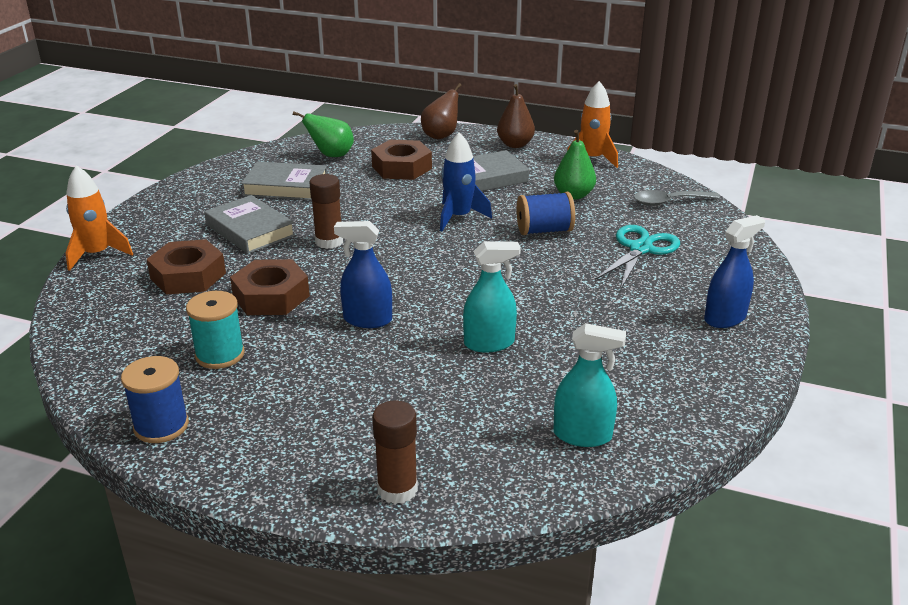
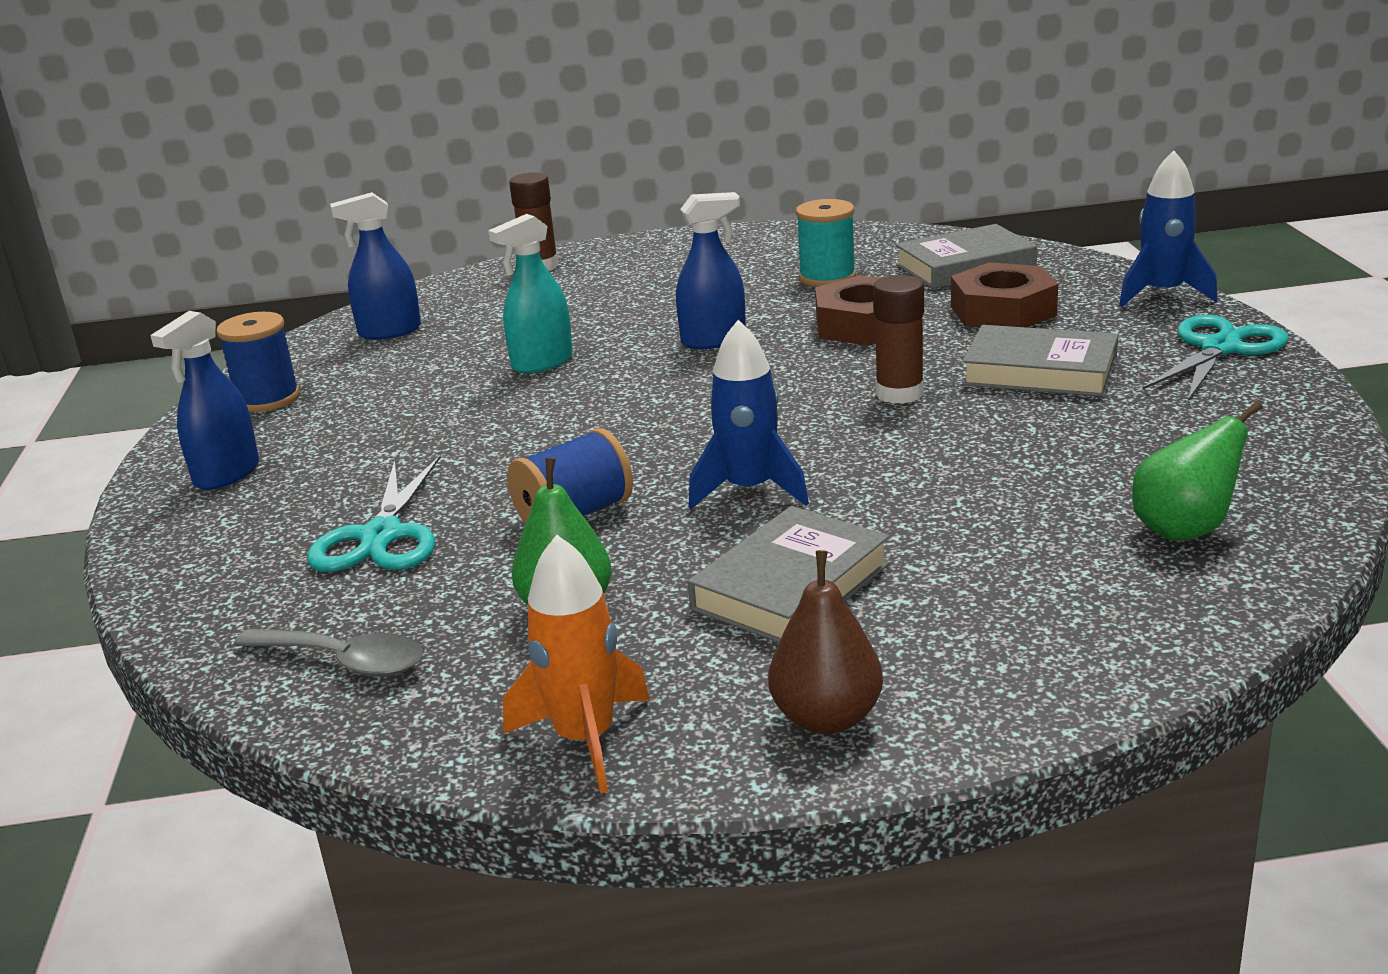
camera: 155 degrees right, 5 degrees down
(97, 254) = (1162, 294): orange rocket -> blue rocket
(157, 213) = (1220, 348): none -> turquoise scissors
(161, 426) = (792, 237): blue spool -> blue spool (267, 399)
(286, 187) = (1129, 442): grey book -> grey book (965, 266)
(401, 167) = (996, 552): brown nut -> none
(441, 135) = (1048, 679): brown pear -> none
(582, 435) = (389, 331): turquoise spray bottle -> blue spray bottle
(669, 202) = (344, 661): grey spoon -> grey spoon turned 60 degrees clockwise

